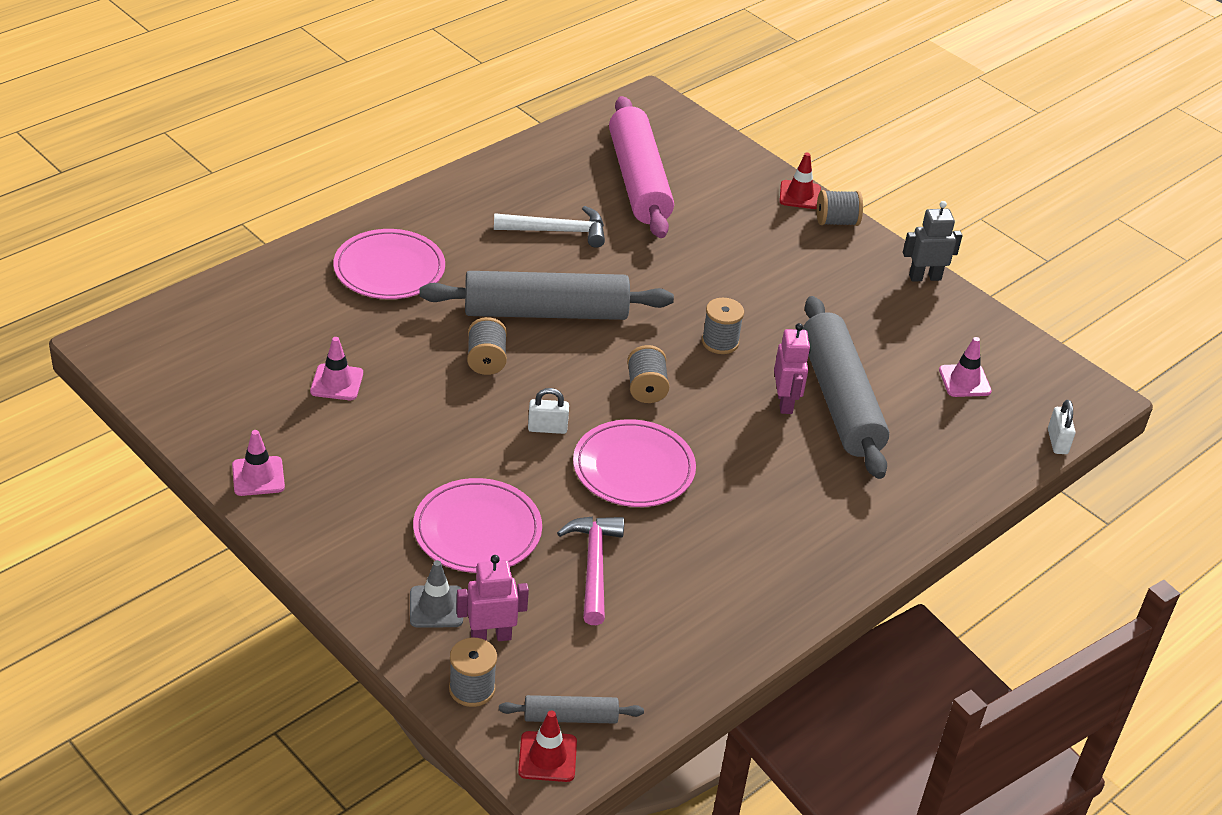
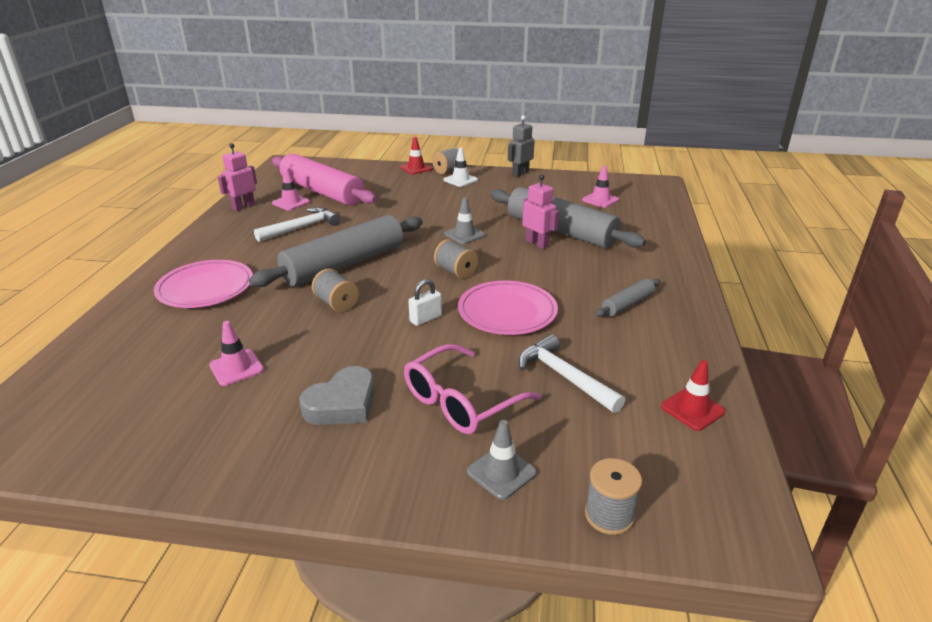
camera: 35 degrees left, 10 degrees down
(258, 476) = (235, 468): pink traffic cone -> pink traffic cone (291, 202)
(384, 471) = (342, 404): none -> grey heart
(477, 530) = (461, 401): pink plate -> pink glasses
(491, 636) = (567, 466): pink robot -> pink robot (243, 207)
(547, 757) = (729, 526): red traffic cone -> red traffic cone (692, 409)
(570, 717) = (697, 483): grey rolling pin -> grey rolling pin (627, 304)
(593, 566) = (564, 376): pink hammer -> white hammer
(720, 342) = (464, 235): grey spool -> grey traffic cone
(830, 248) = (460, 180): none -> white traffic cone
(1057, 442) = (674, 203): white padlock -> none

